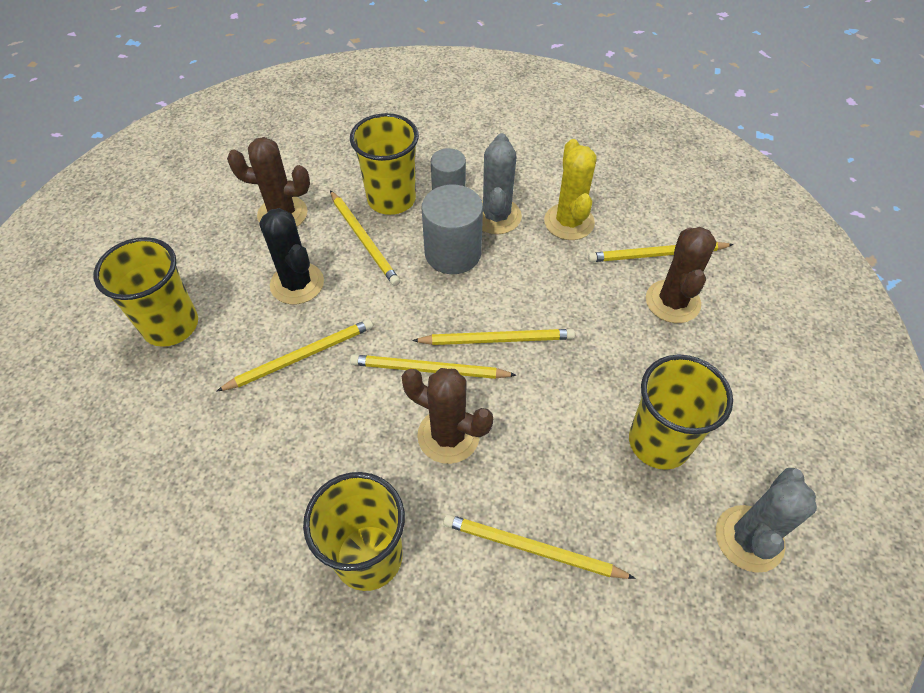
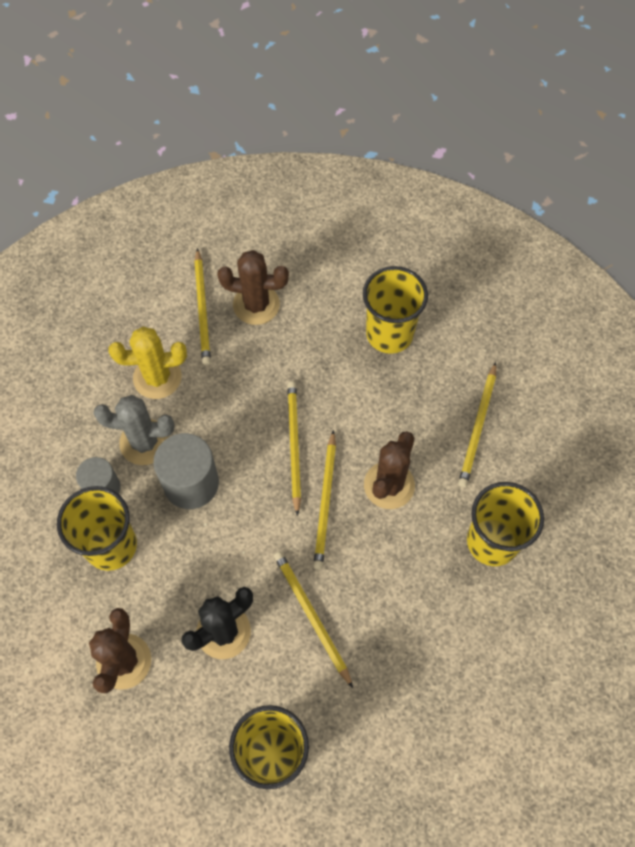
camera: 90 degrees left, 10 degrees up
(364, 240) = (168, 570): yellow pencil -> none
(749, 538) = (460, 289): grey cactus -> none

